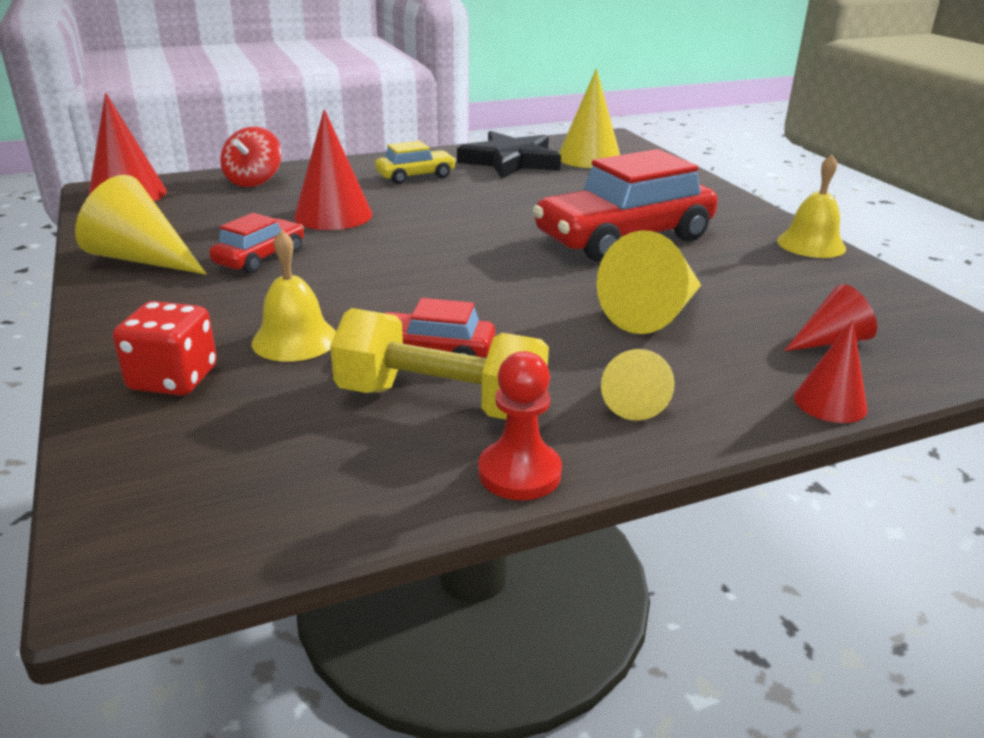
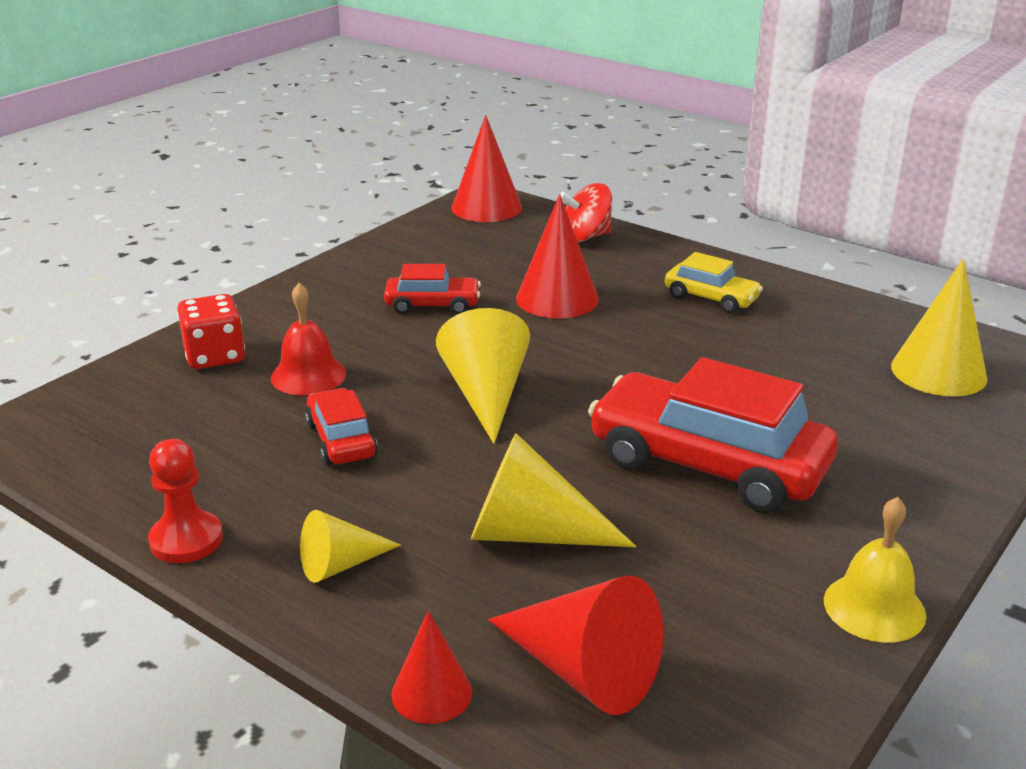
camera: 60 degrees right, 0 degrees up
(142, 259) = (379, 265): yellow cone -> yellow cone (486, 394)
(295, 339) = (308, 375): yellow bell -> red bell
(440, 402) = (263, 471): yellow dumbbell -> none
(511, 161) = (842, 330): black star -> none
(830, 341) = (583, 671): red cone -> red cone, size x1.66

